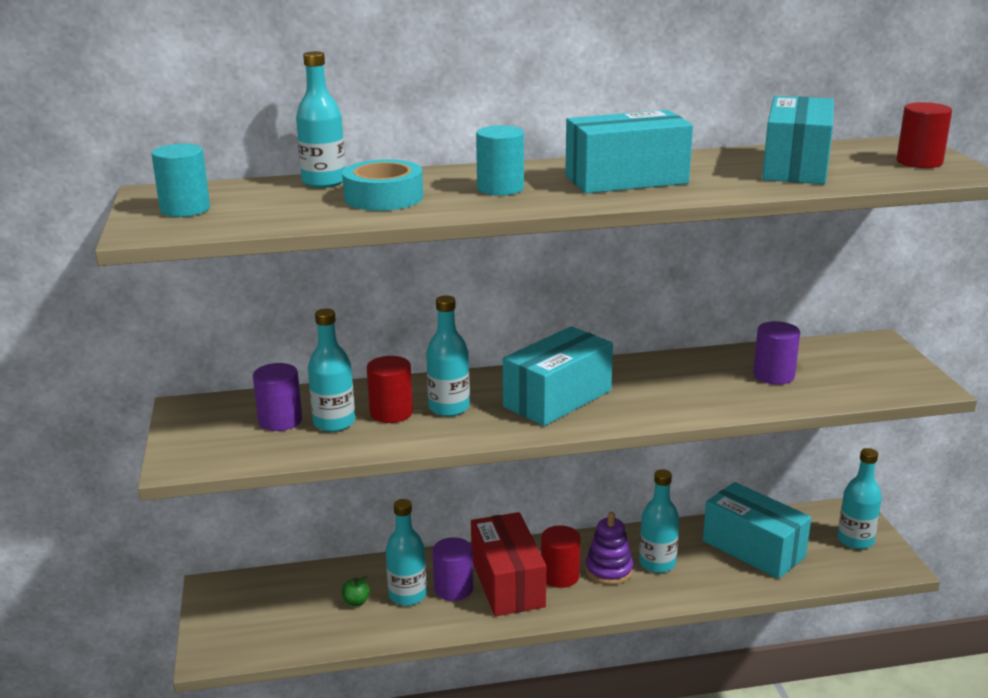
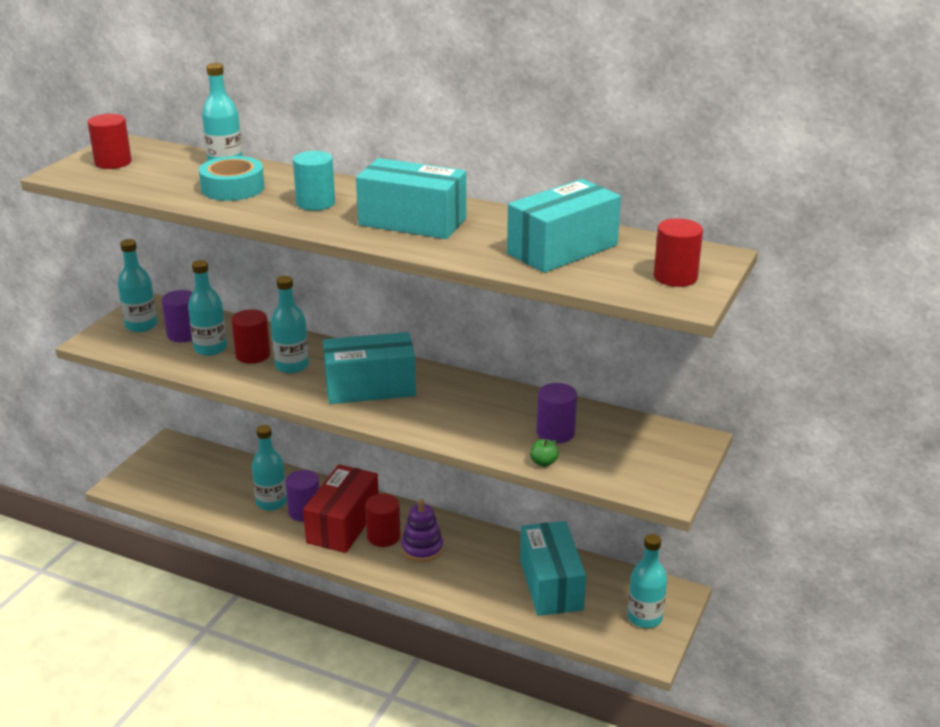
camera: 35 degrees right, 5 degrees up
(185, 209) = (113, 162): turquoise cylinder -> red cylinder
(356, 602) = (236, 492): green apple -> green apple (543, 462)
(657, 563) = (463, 560): turquoise bottle -> turquoise bottle (141, 325)

